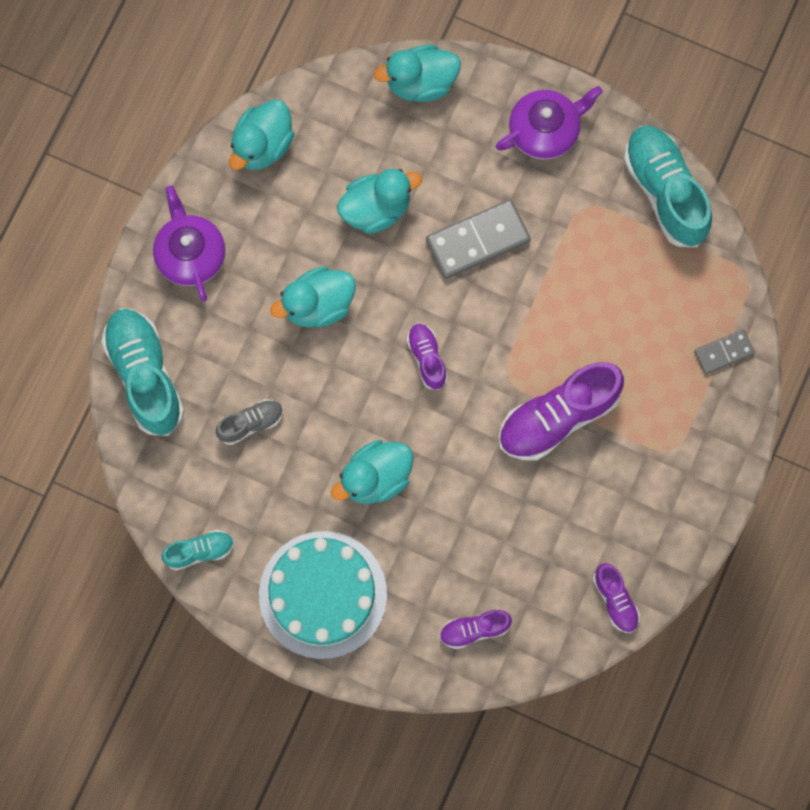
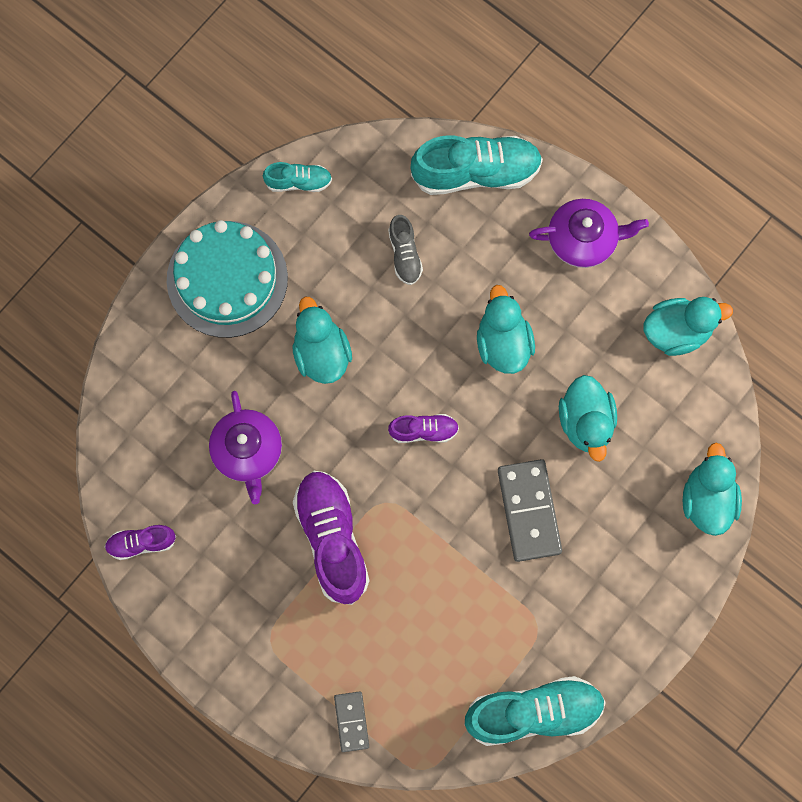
camera: 105 degrees right, 0 degrees up
(199, 551) = (298, 182): turquoise shoe -> turquoise shoe turned 90 degrees counterclockwise
(262, 145) = (677, 331): turquoise duck -> turquoise duck turned 120 degrees clockwise
(474, 630) = (154, 405): purple shoe -> none
(545, 131) = (627, 609): purple teapot -> purple teapot (248, 451)

